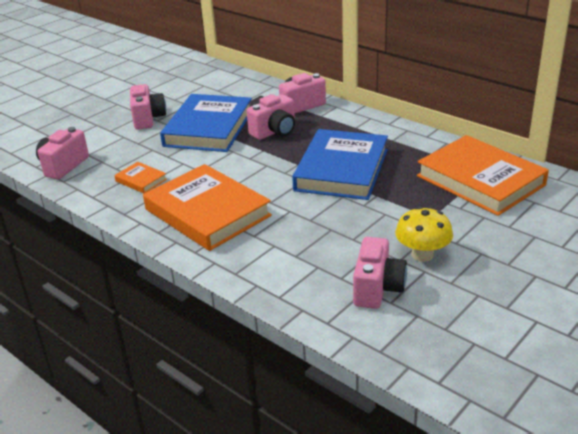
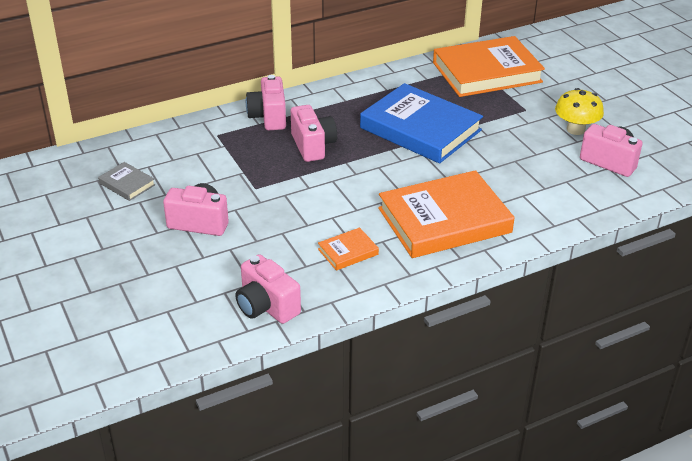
camera: 70 degrees left, 5 degrees up
(178, 85) = (127, 184): none -> grey book
(208, 128) = (266, 185): blue book -> none

